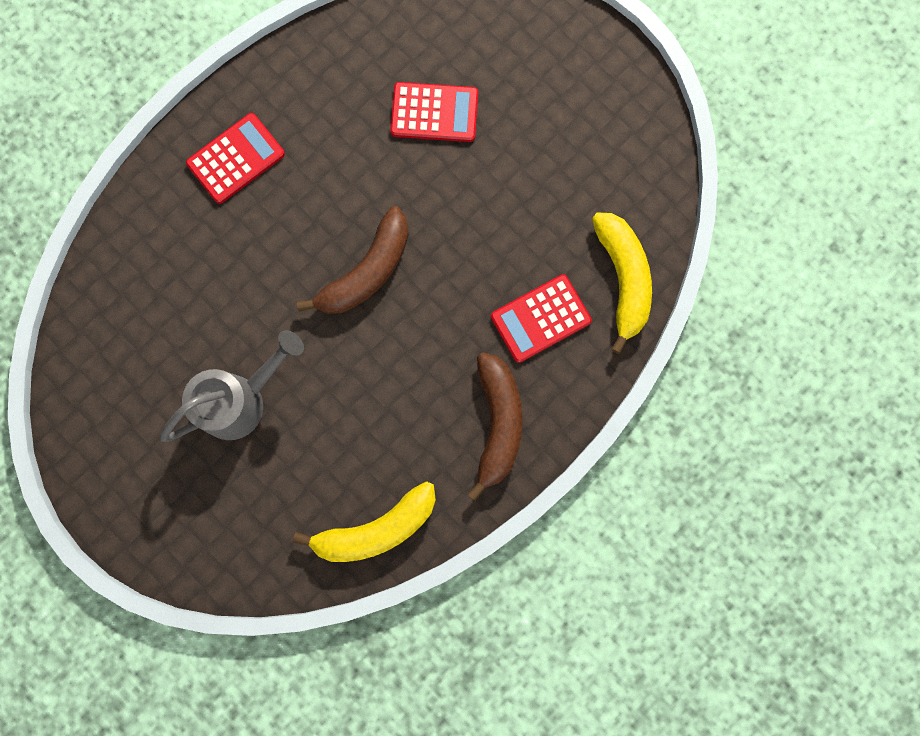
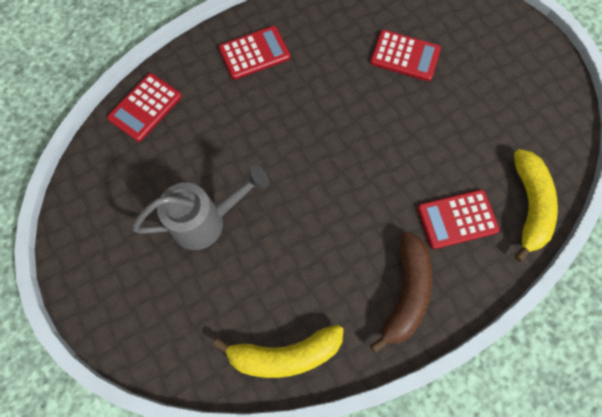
camera: 15 degrees right, 10 degrees down
(117, 273) = (145, 107): none -> red calculator
(367, 271) = (329, 151): brown banana -> none

